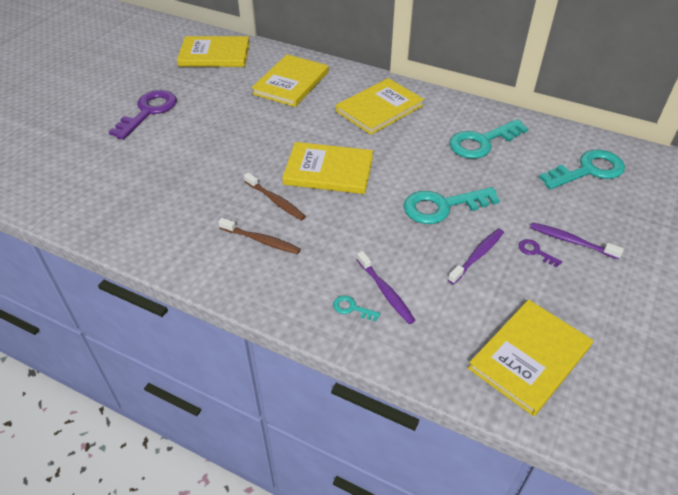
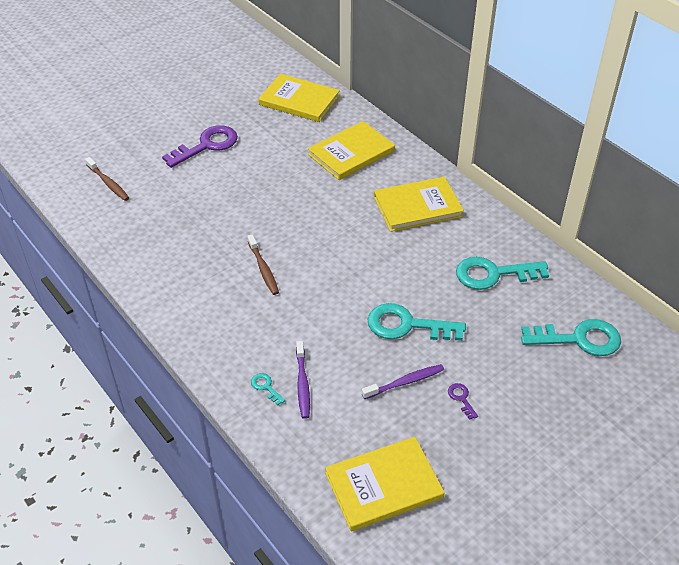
camera: 25 degrees right, 0 degrees up
(261, 240) = (230, 301): brown toothbrush -> brown toothbrush (108, 183)
(328, 171) = (327, 255): yellow book -> none
(571, 241) = (503, 401): purple toothbrush -> none

